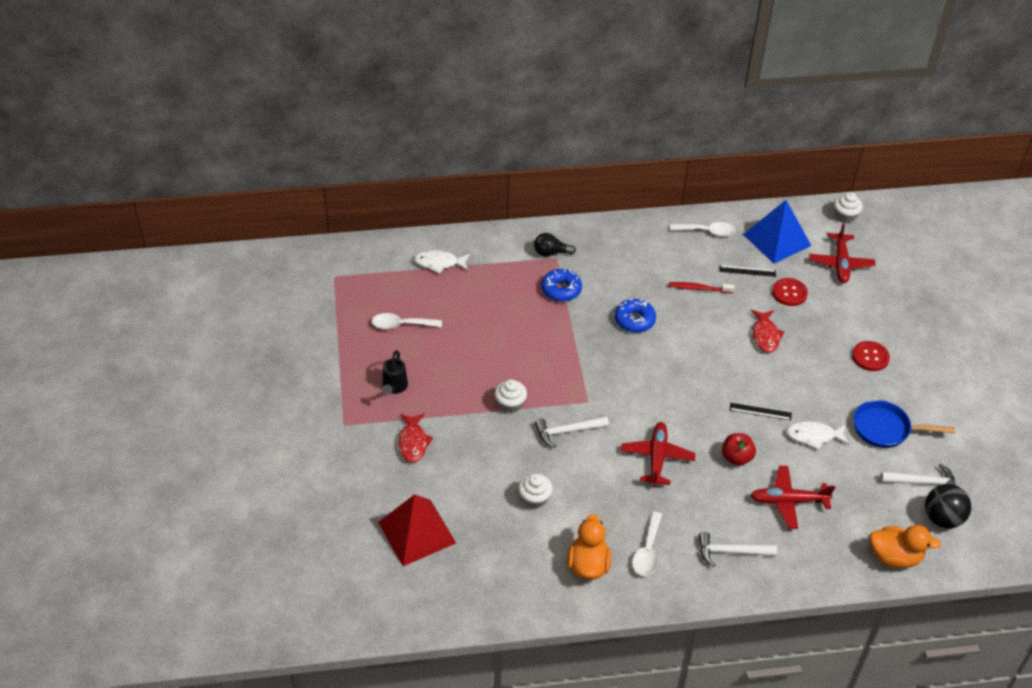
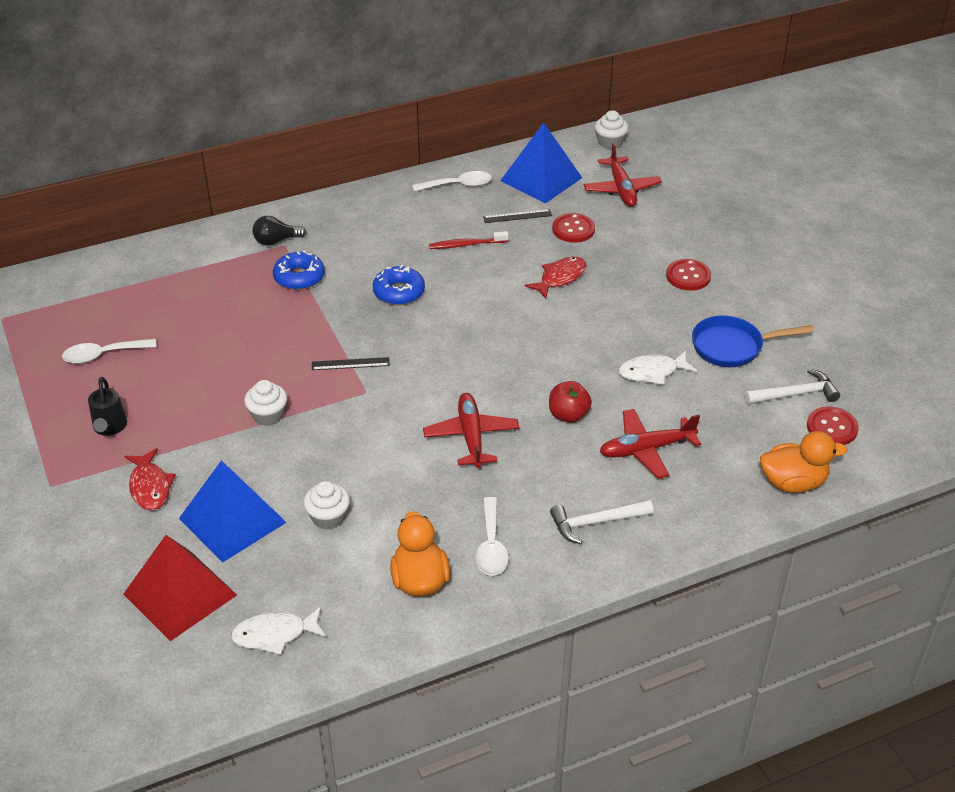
camera: 15 degrees left, 5 degrees down
(439, 263) = (137, 278): white fish -> white fish (274, 634)
(465, 483) = (232, 520): none -> blue pyramid
(567, 431) = (350, 431): white hammer -> none
(760, 411) = (580, 359): black ruler -> black ruler (350, 364)
(765, 335) = (560, 278): red fish -> red fish turned 120 degrees counterclockwise
(942, 518) = (832, 428): black ball -> red button

